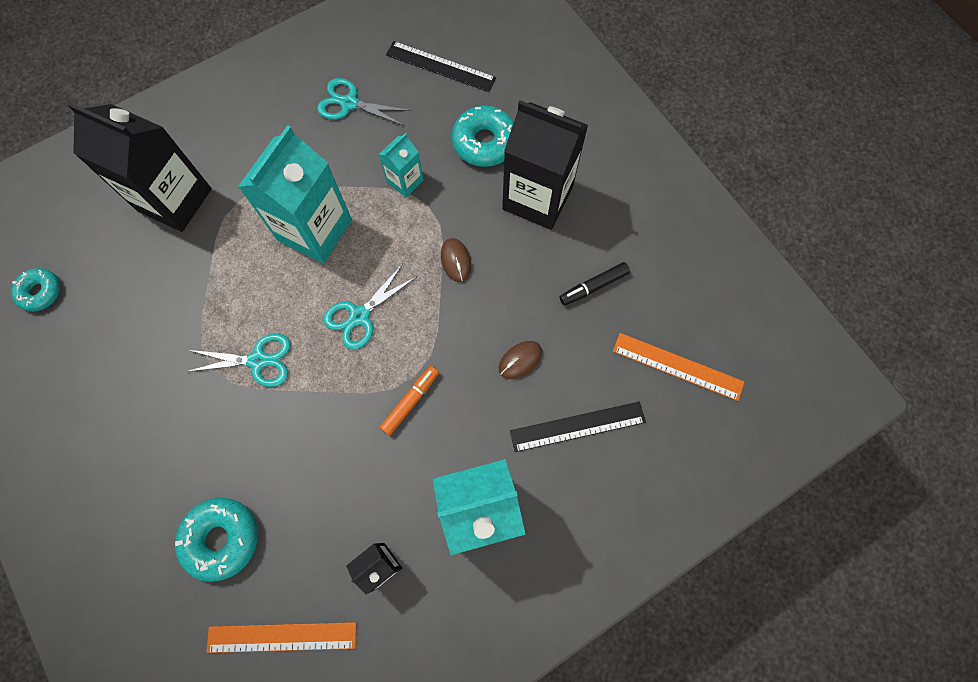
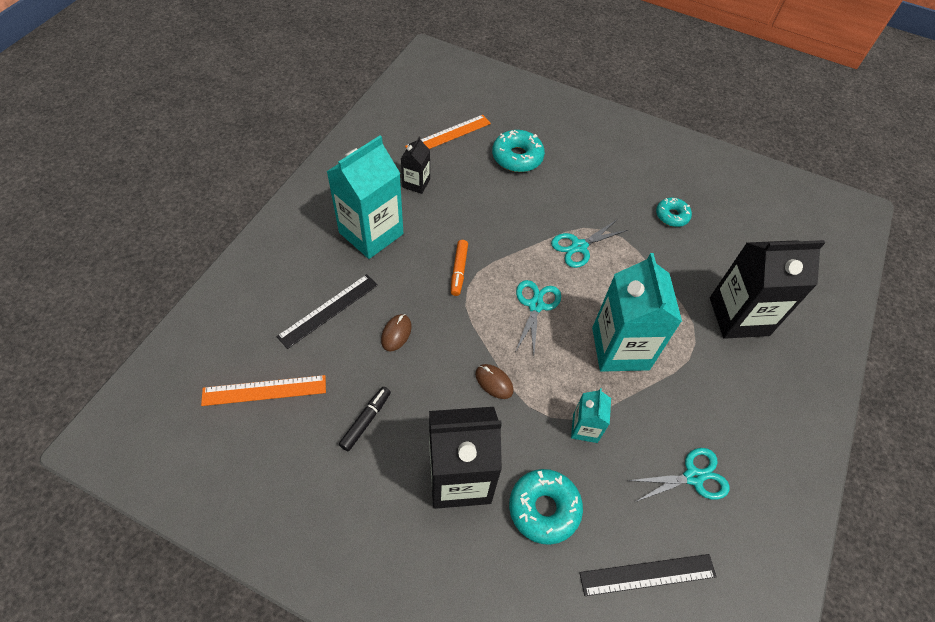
camera: 145 degrees right, 15 degrees down
(41, 292) = (751, 218): turquoise donut -> turquoise donut (672, 216)

